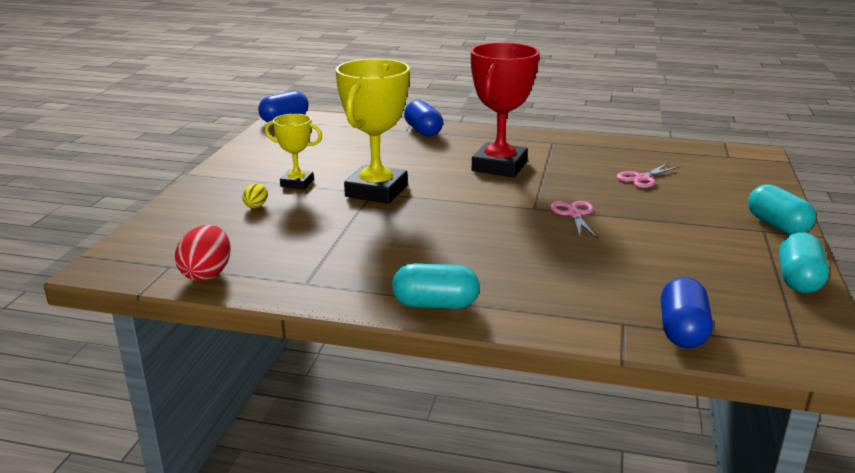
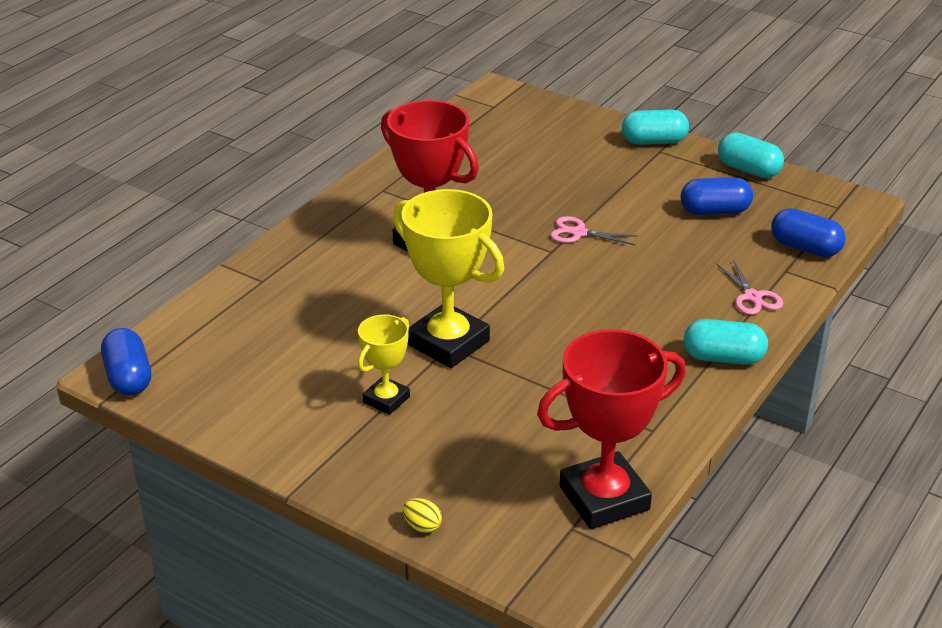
camera: 70 degrees left, 10 degrees up
(207, 274) = (604, 498): red egg -> red trophy
(256, 206) = (438, 442): yellow egg -> yellow egg (422, 526)
(423, 131) = (276, 268): blue capsule -> blue capsule (714, 211)
(435, 304) = (723, 358): turquoise capsule -> turquoise capsule turned 75 degrees clockwise
(642, 178) = (517, 169): pink scissors -> pink scissors (752, 297)

